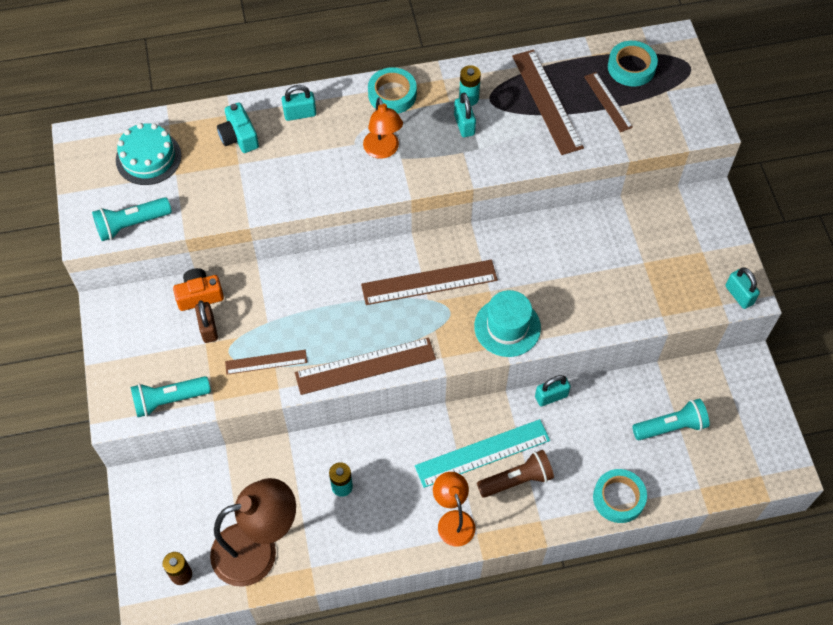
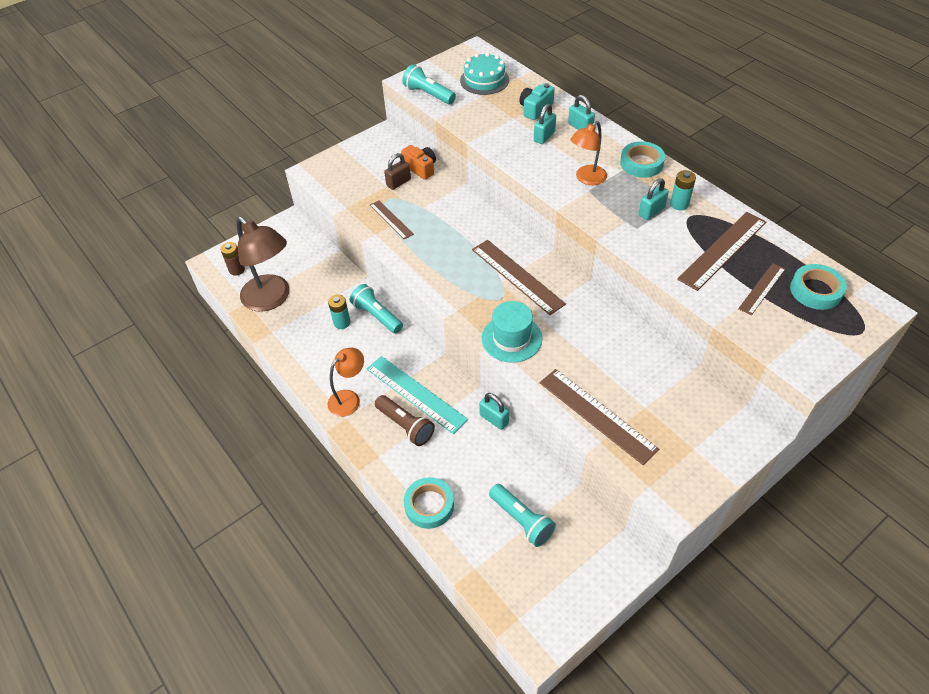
camera: 65 degrees right, 10 degrees down
(169, 400) = (334, 188): turquoise flashlight -> turquoise flashlight (377, 316)
(365, 366) = (421, 270): brown ruler -> brown ruler (597, 415)
(739, 295) = (670, 496): turquoise padlock -> turquoise padlock (544, 136)

